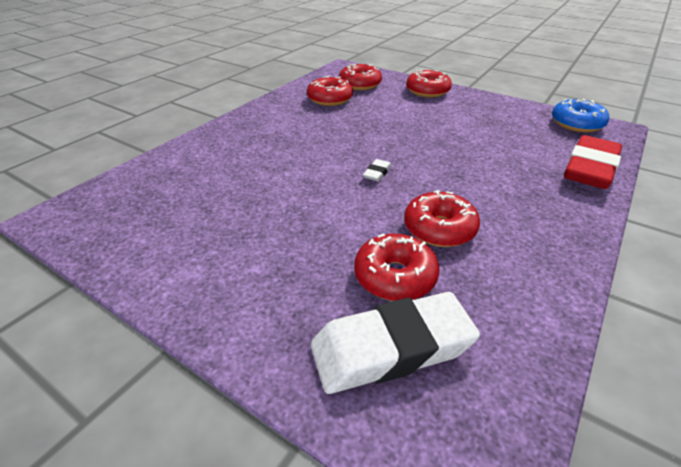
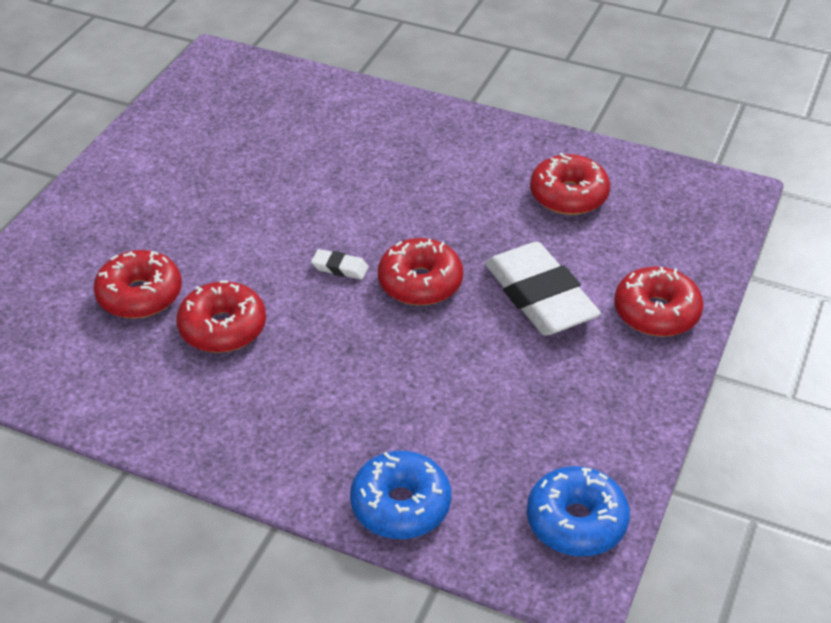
camera: 80 degrees right, 5 degrees up
(360, 84) = (650, 223): red donut -> red donut (420, 283)
(391, 348) = (51, 298): white eraser -> white eraser (540, 297)
(590, 168) = (400, 505): red eraser -> blue donut

